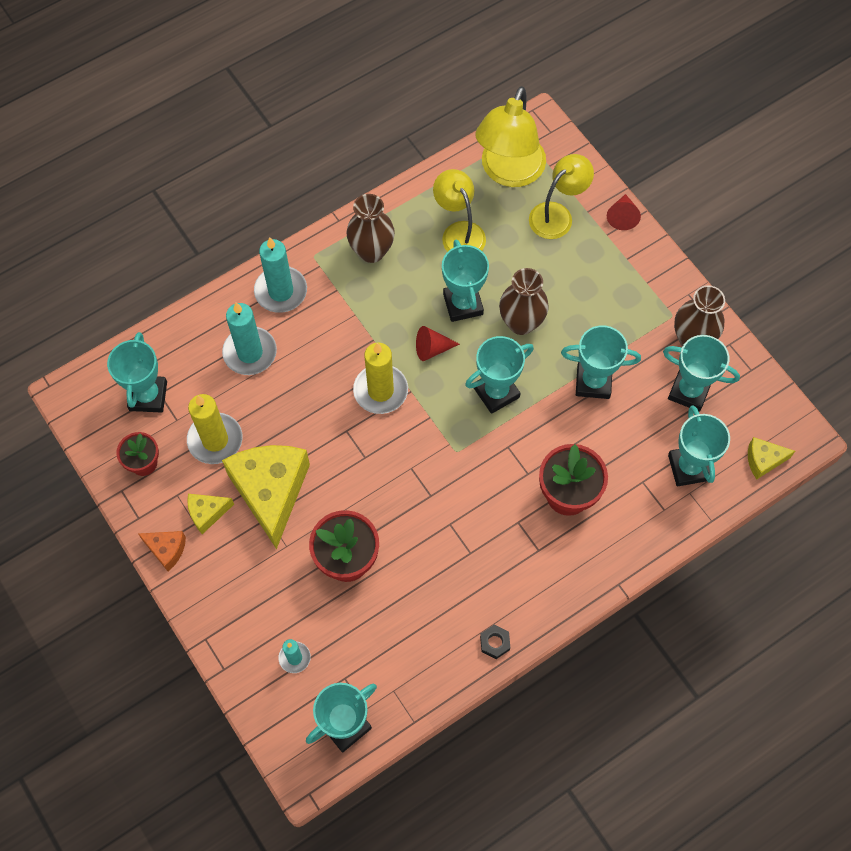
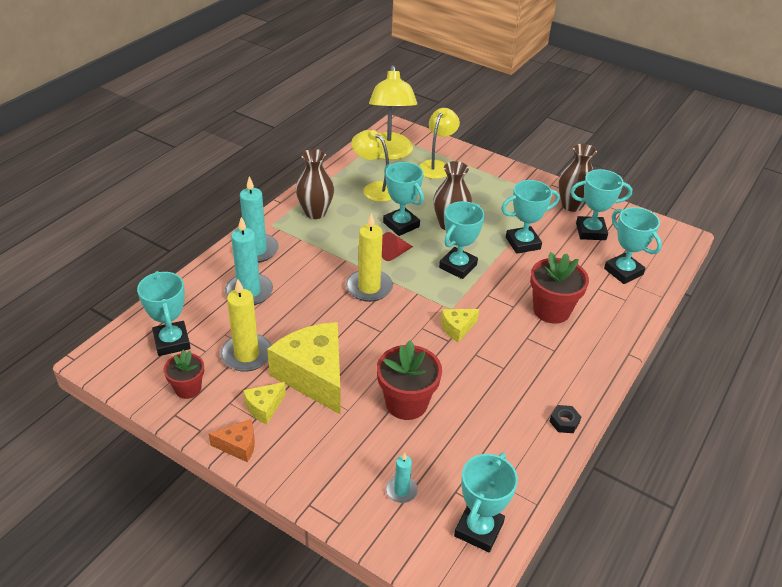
camera: 25 degrees left, 25 degrees down
(622, 217) = (480, 158): red cone -> none
(763, 460) = (668, 254): yellow cheese -> yellow cheese (457, 328)

